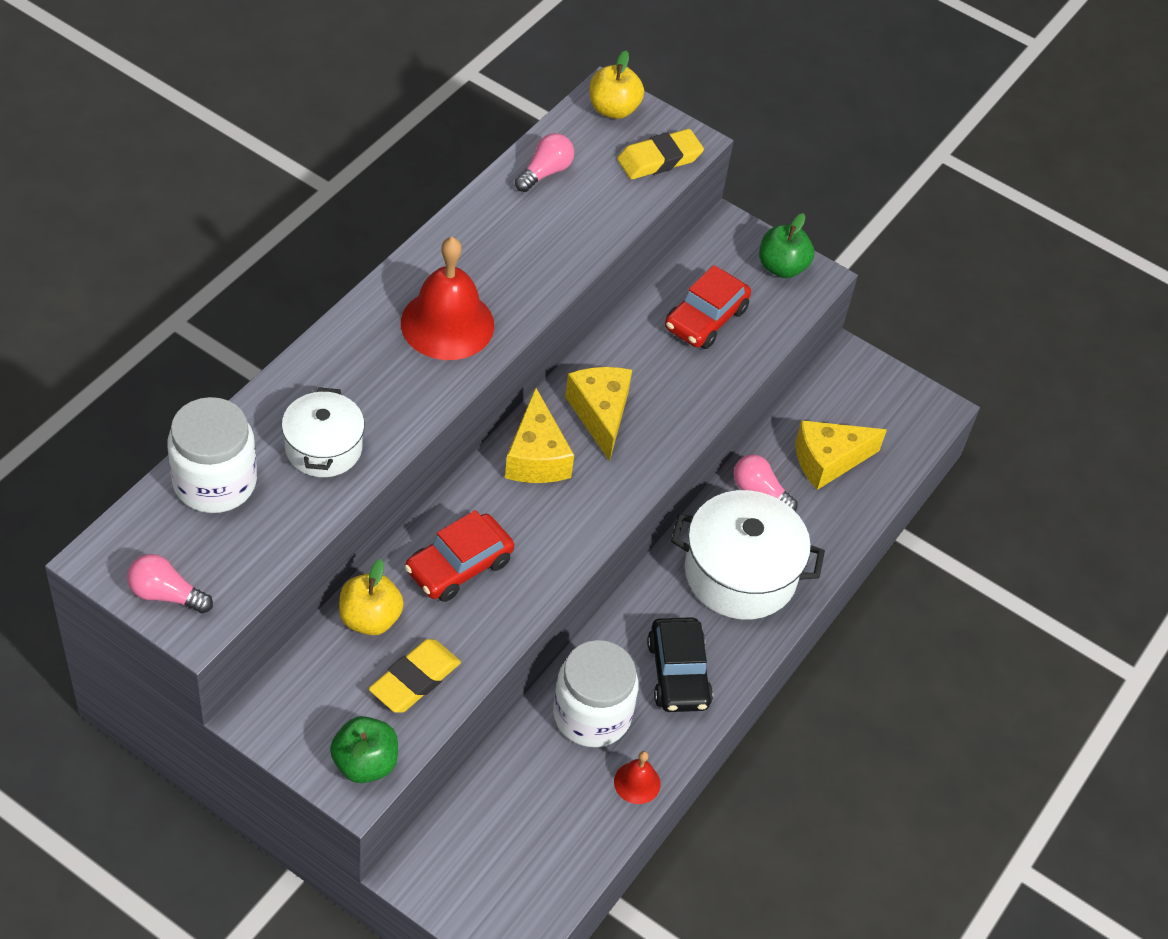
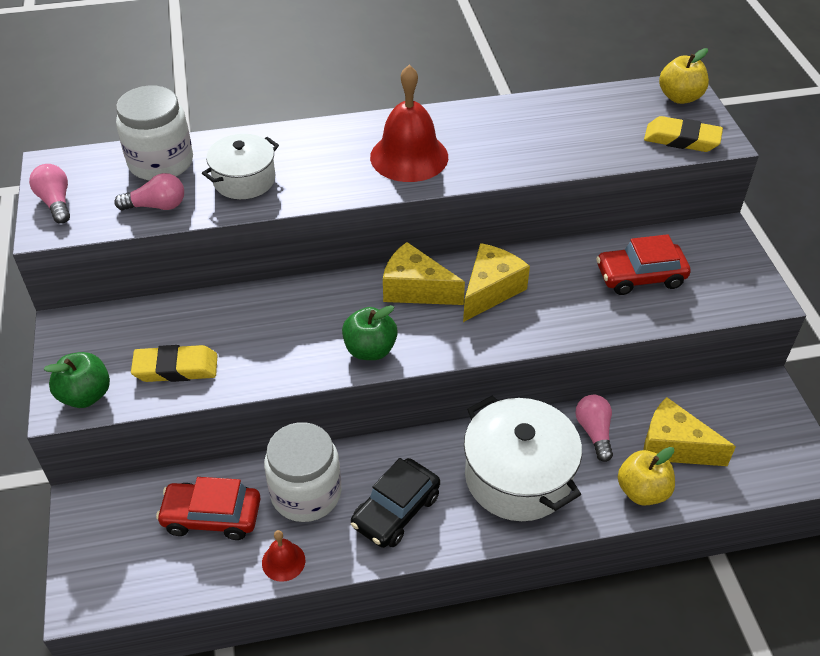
camera: 50 degrees right, 5 degrees down
(370, 619) = (196, 315): yellow apple -> yellow apple (642, 491)
(459, 566) = (286, 321): red car -> red car (212, 516)
(536, 457) = (415, 289): yellow cheese -> yellow cheese turned 75 degrees clockwise
(545, 172) = (584, 109): pink light bulb -> pink light bulb (157, 206)
(782, 267) = (741, 277): green apple -> green apple (370, 350)

